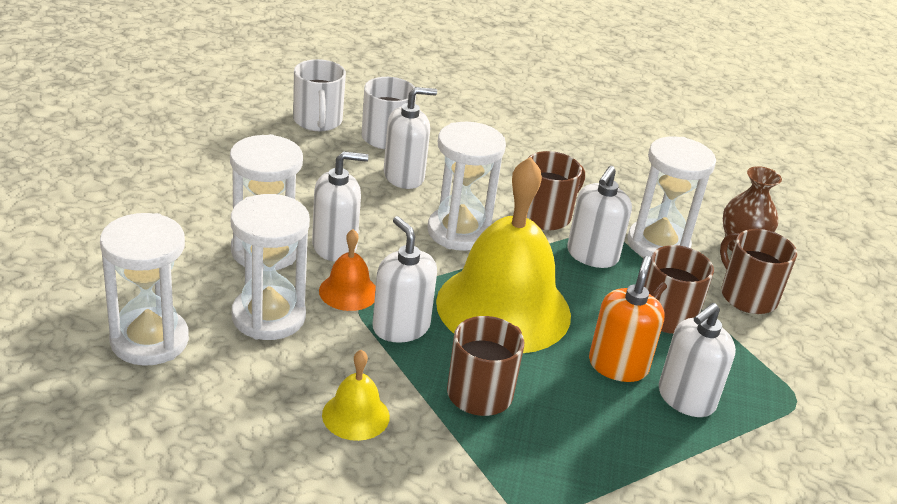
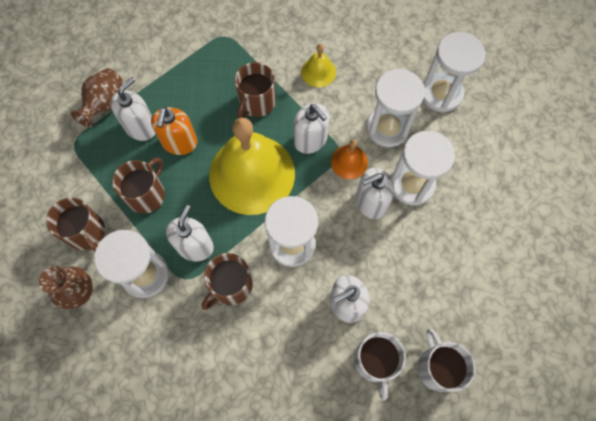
camera: 175 degrees right, 35 degrees up
(756, 444) = (105, 104): none -> brown vase

